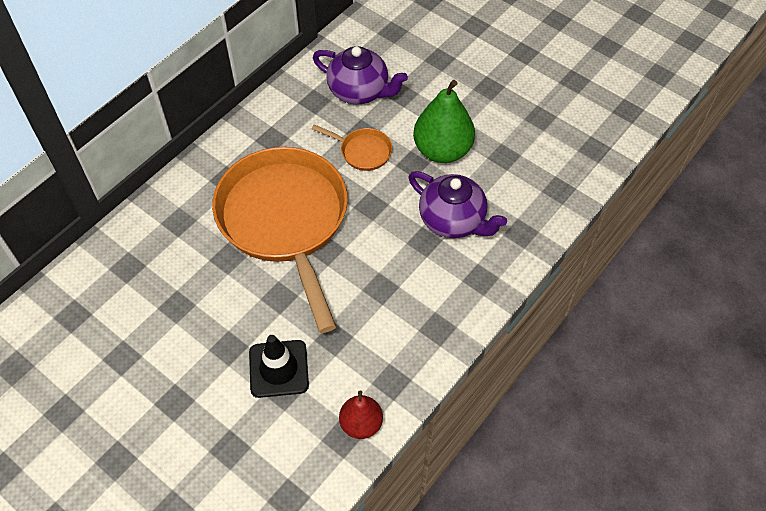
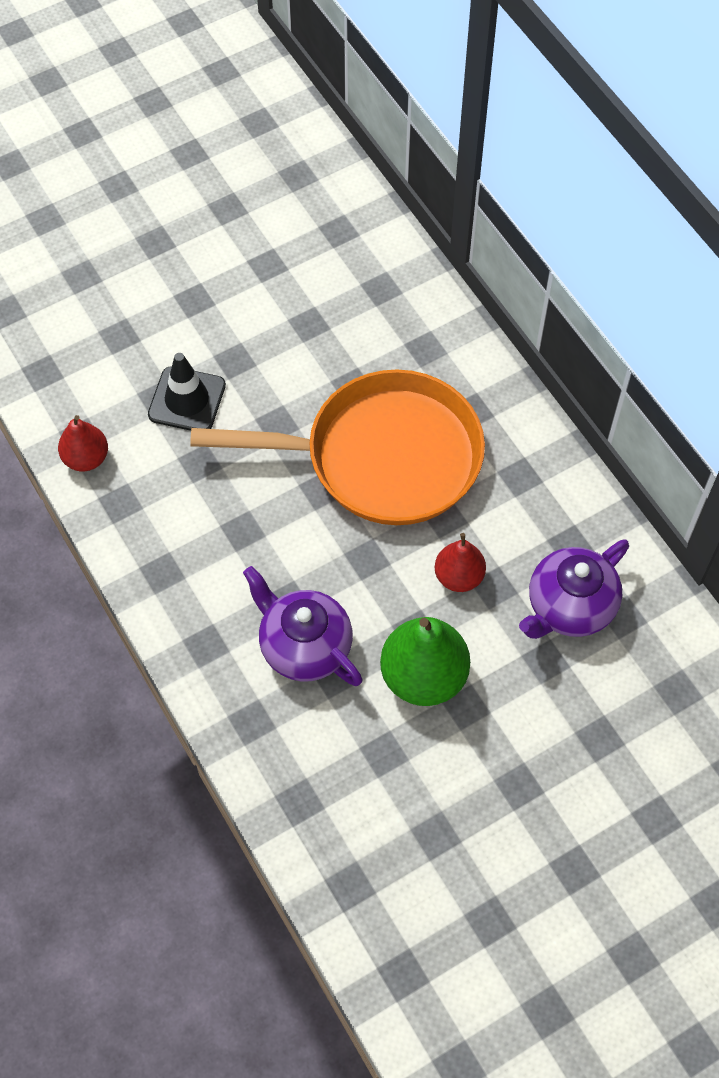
camera: 110 degrees right, 5 degrees up
(362, 151) = (459, 576): orange pan -> red pear
(453, 220) = (304, 646): purple teapot -> purple teapot turned 75 degrees clockwise

